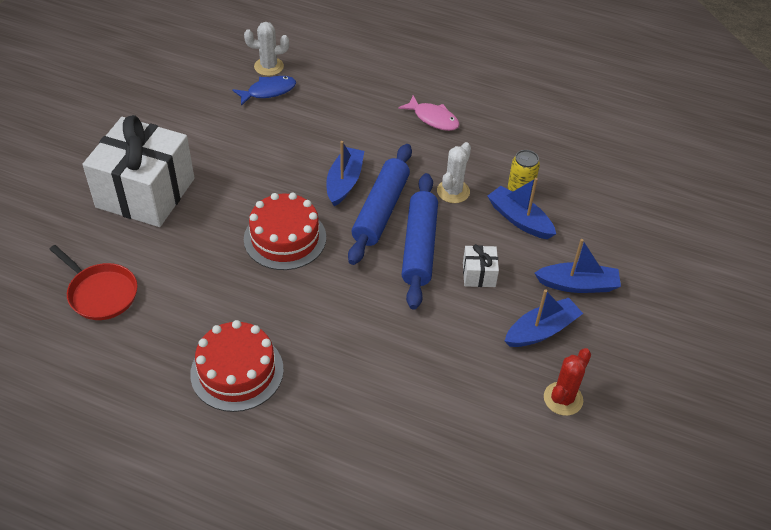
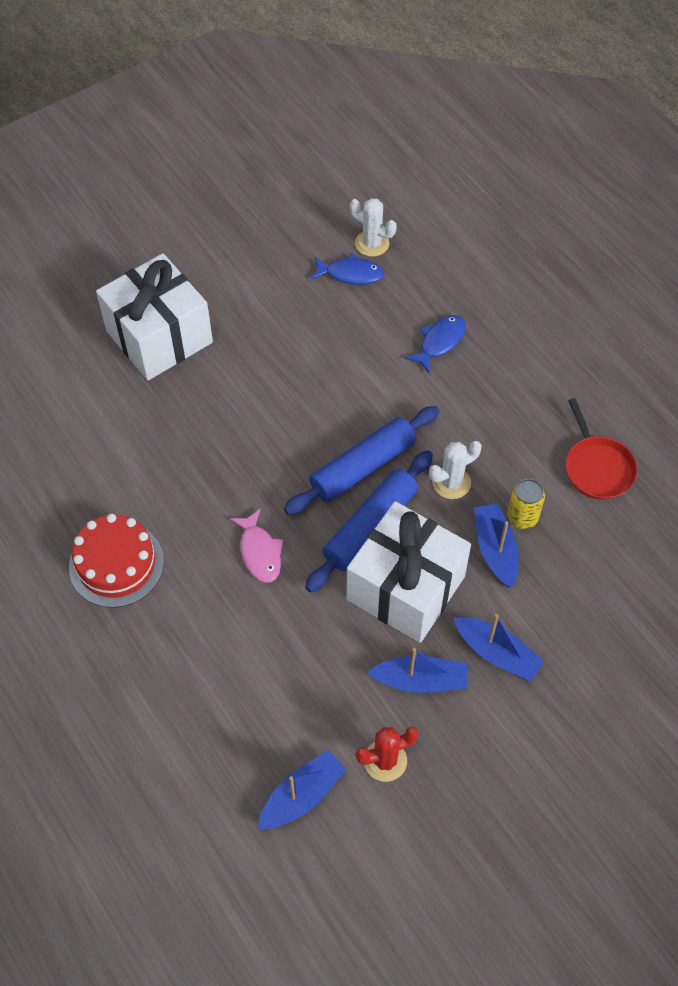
camera: 35 degrees right, 10 degrees up
(101, 293) = (55, 424): red pan -> red pan (597, 468)
(285, 238) = (250, 450): red cake -> none
(344, 182) = (350, 417): blue boat -> blue boat (302, 796)
(370, 108) = (439, 342): none -> blue fish
(433, 118) = (496, 386): pink fish -> pink fish (259, 552)
(479, 274) = (406, 588): white gift -> white gift, size x2.45

